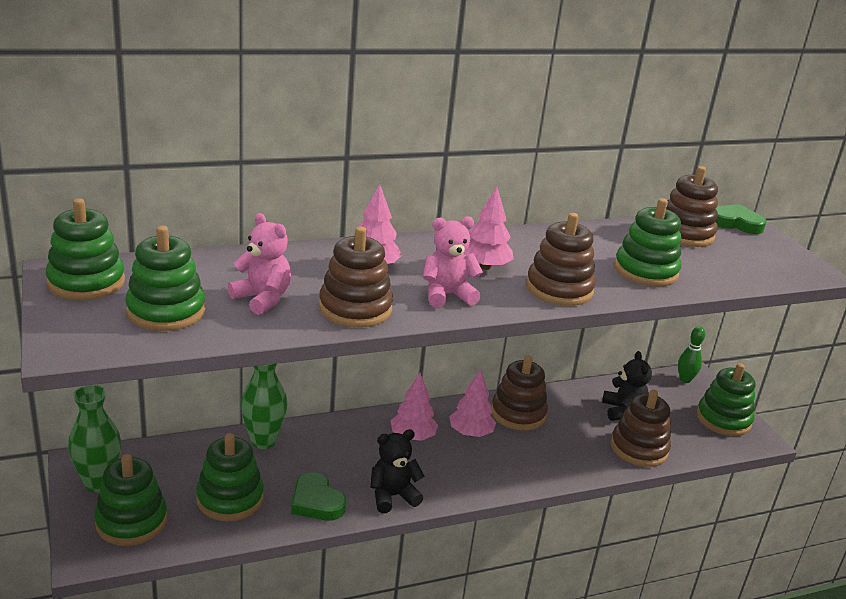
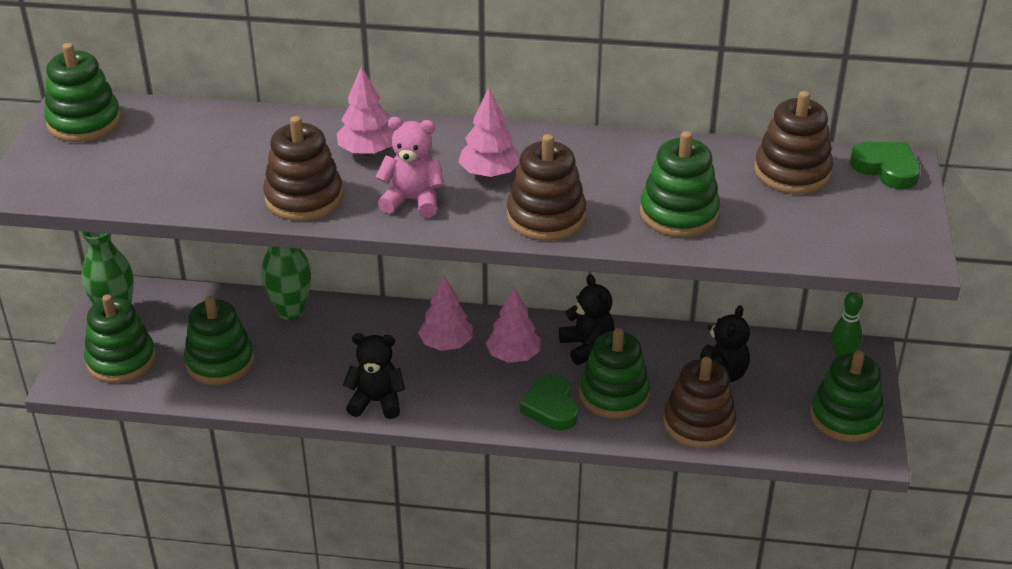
camera: 30 degrees right, 10 degrees up
(166, 311) = (128, 167): green stacking toy -> green stacking toy (614, 394)
(262, 299) = (225, 170): pink teddy bear -> none
(316, 502) = (297, 387): green heart -> green heart (551, 407)
(518, 413) = (587, 347): brown stacking toy -> black teddy bear

